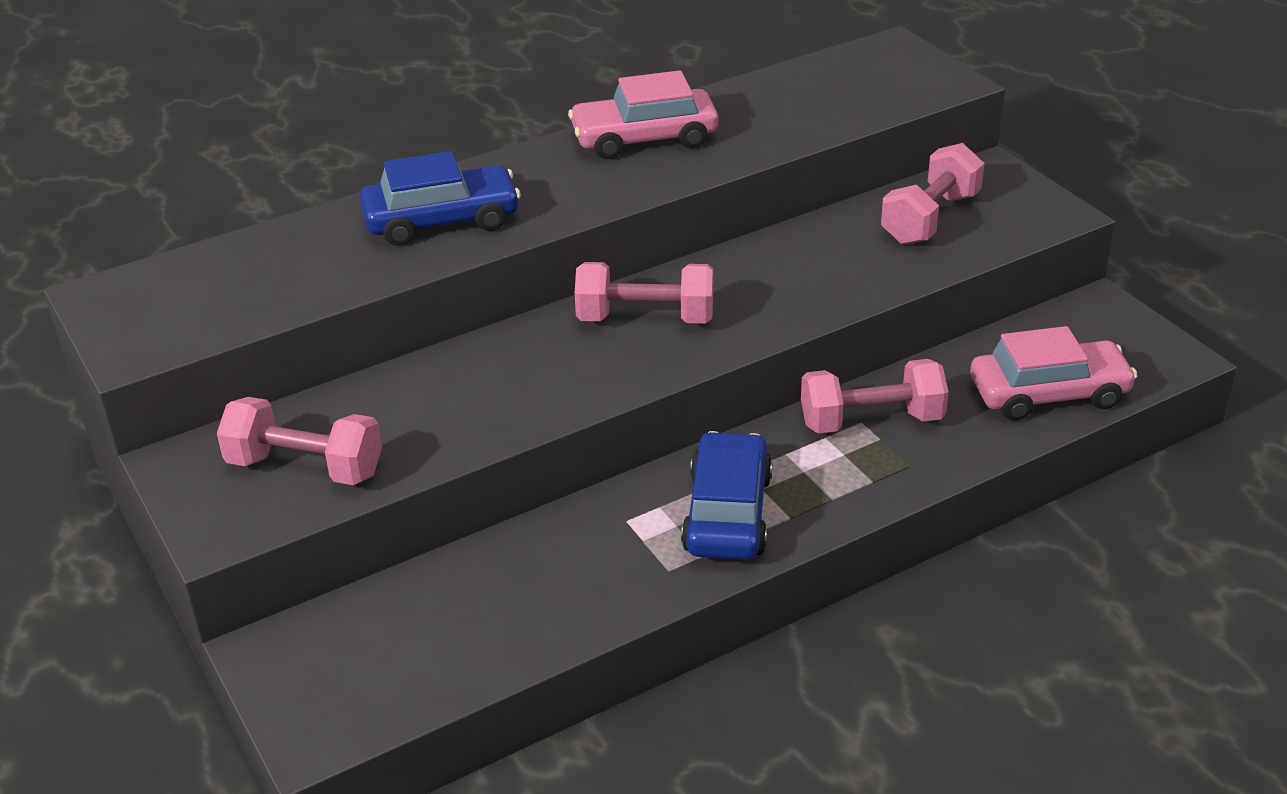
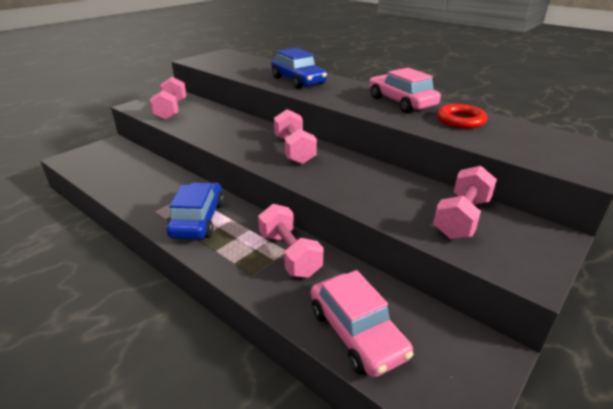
camera: 70 degrees right, 5 degrees down
(727, 513) = (198, 220): blue car -> blue car turned 75 degrees counterclockwise
(754, 111) = (460, 120): none -> red ring
(930, 218) = (461, 218): pink dumbbell -> pink dumbbell turned 75 degrees counterclockwise

